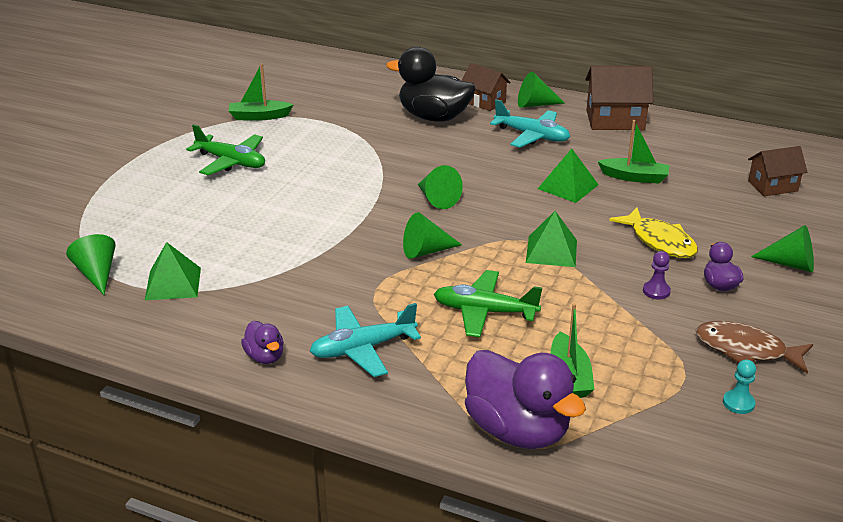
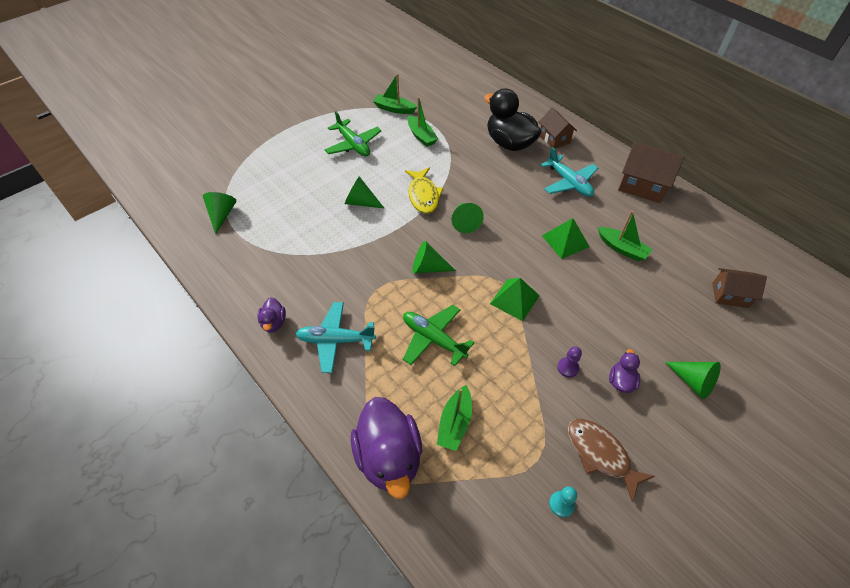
camera: 25 degrees right, 20 degrees up
(173, 283) = (258, 239): green pyramid -> none
(317, 134) = (421, 136): none -> green boat
(535, 104) = (590, 152): green cone -> green cone (361, 202)
(659, 241) = (601, 319): yellow fish -> yellow fish (423, 195)

